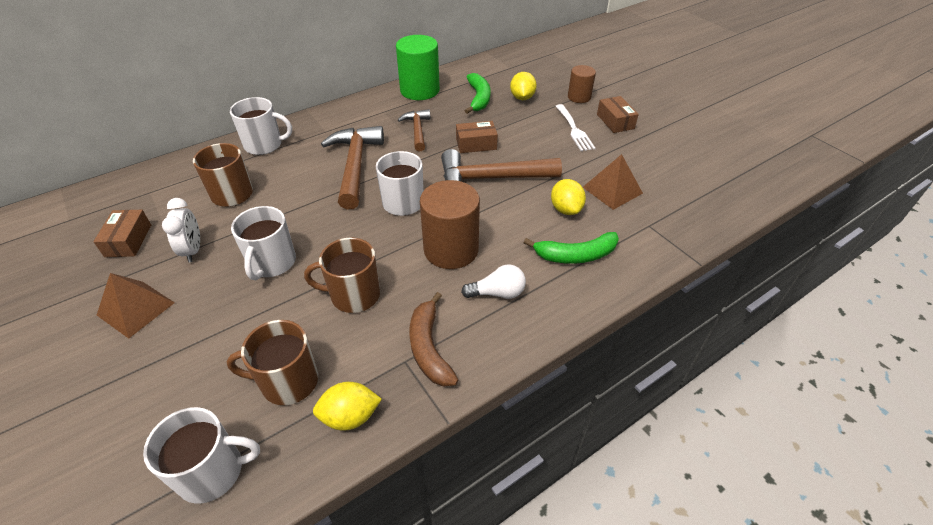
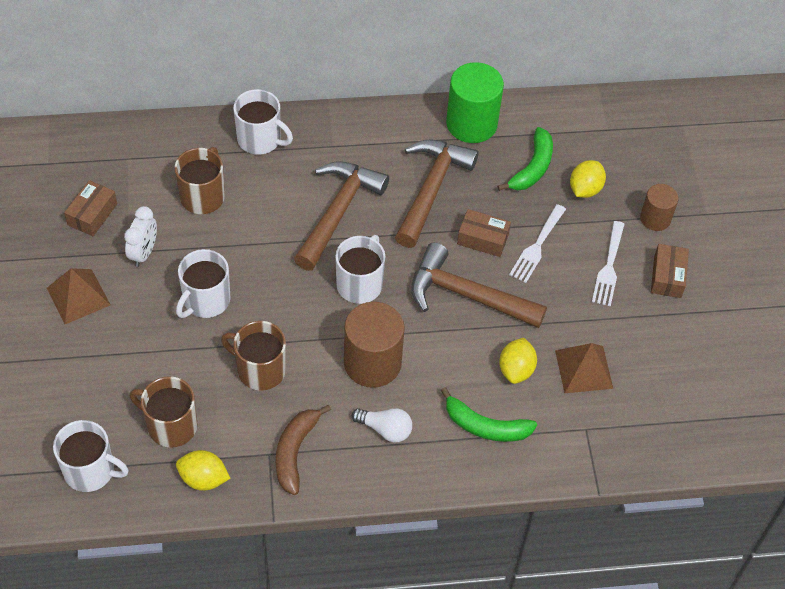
camera: 25 degrees right, 10 degrees up
(417, 130) = (431, 189): brown hammer -> brown hammer, size x1.73
(517, 135) = (537, 247): none -> white fork

